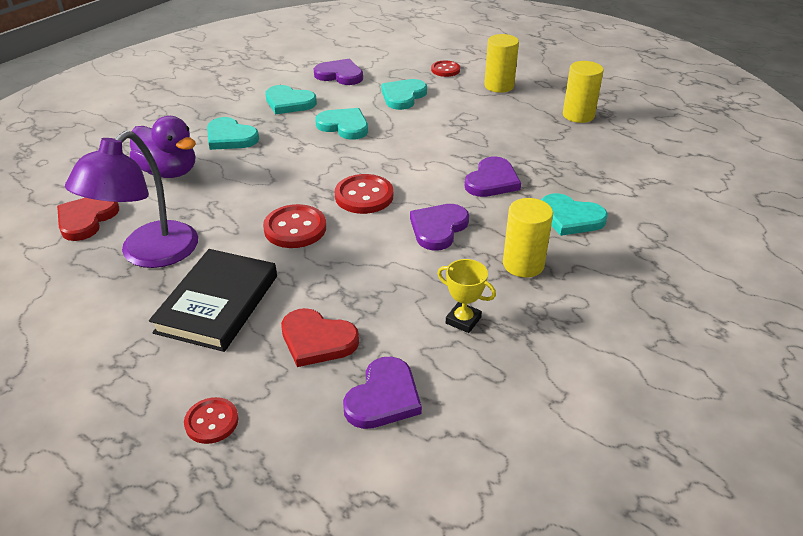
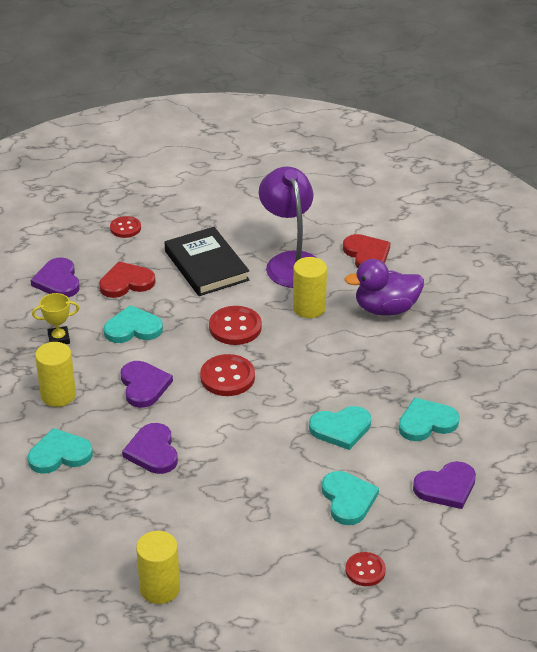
camera: 135 degrees right, 0 degrees up
(230, 137) = (403, 360): turquoise heart -> turquoise heart (133, 328)
(499, 86) = (282, 582): yellow cylinder -> yellow cylinder (309, 308)

